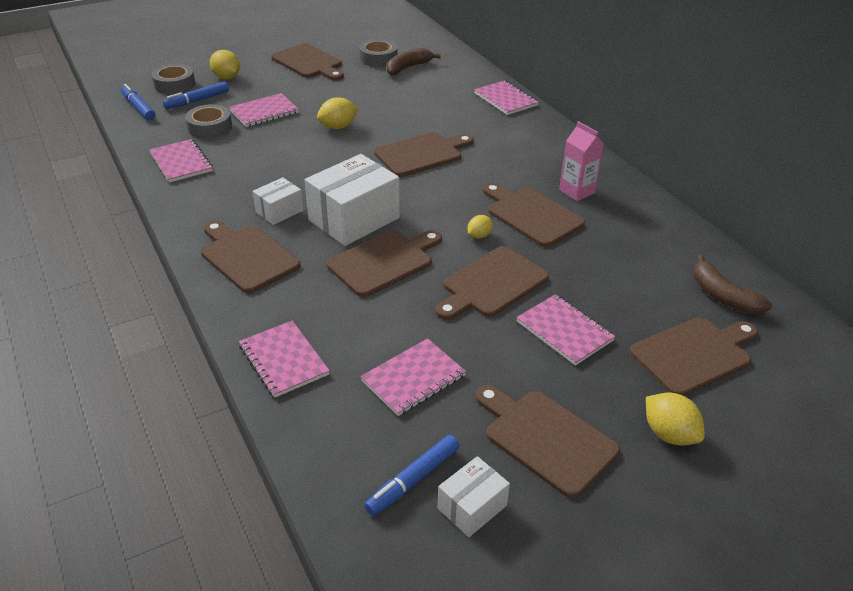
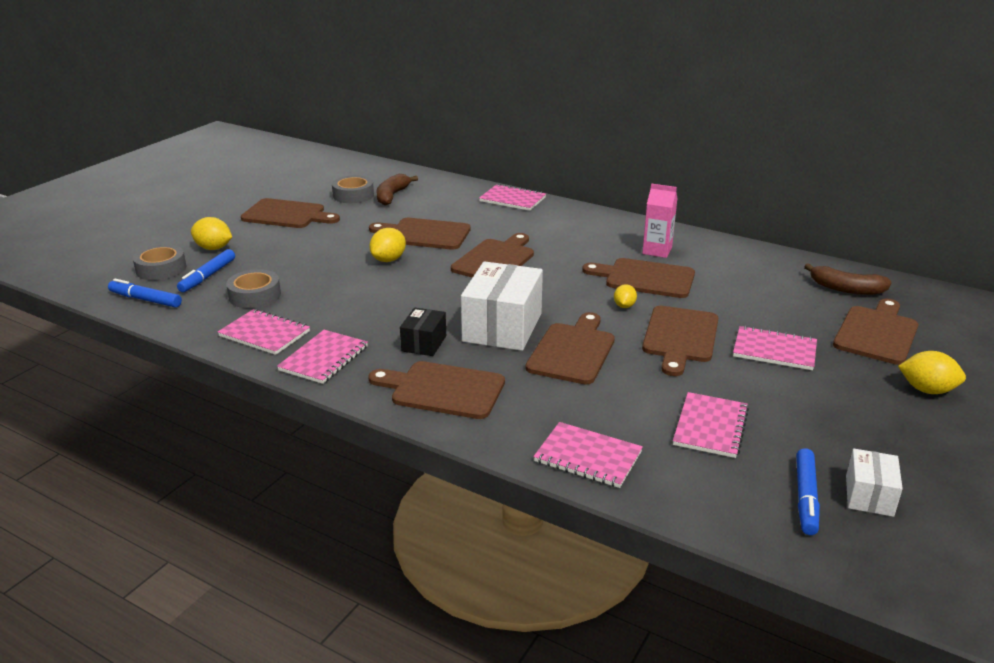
camera: 30 degrees left, 10 degrees down
(264, 112) = (296, 267): pink notebook -> pink notebook (324, 358)
(279, 211) = (424, 343): white box -> black box
(546, 438) = (856, 427): brown cutting board -> brown cutting board (424, 234)

